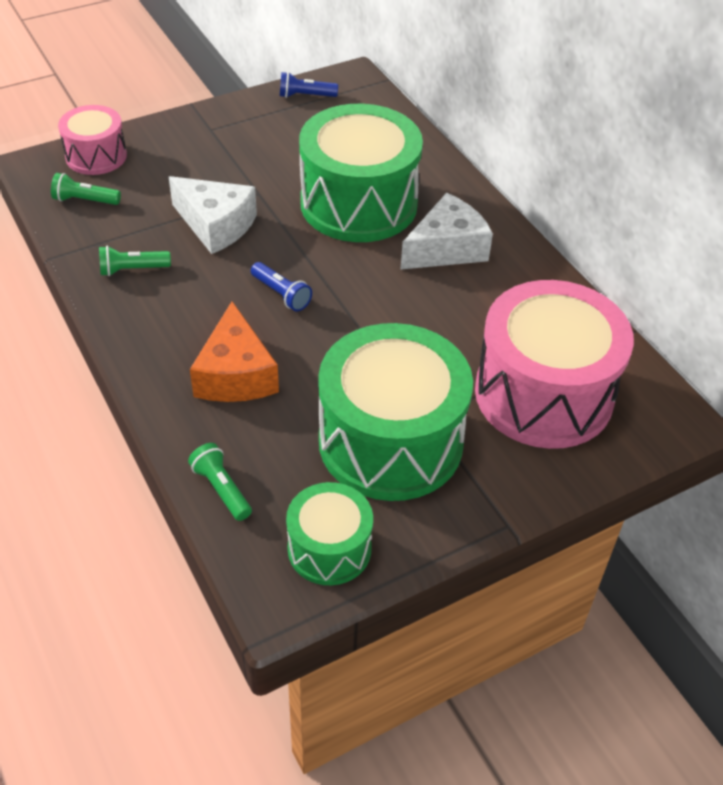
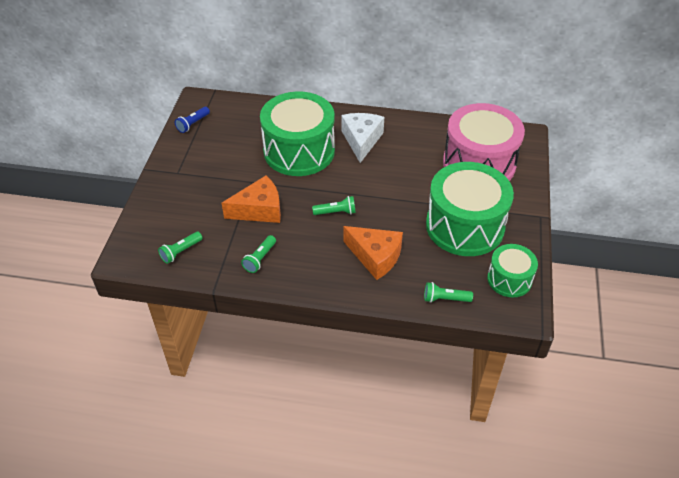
camera: 50 degrees left, 0 degrees up
(96, 156) = (146, 229): pink drum -> none
(216, 225) = (259, 210): white cheese -> orange cheese
(281, 294) = (336, 212): blue flashlight -> green flashlight

